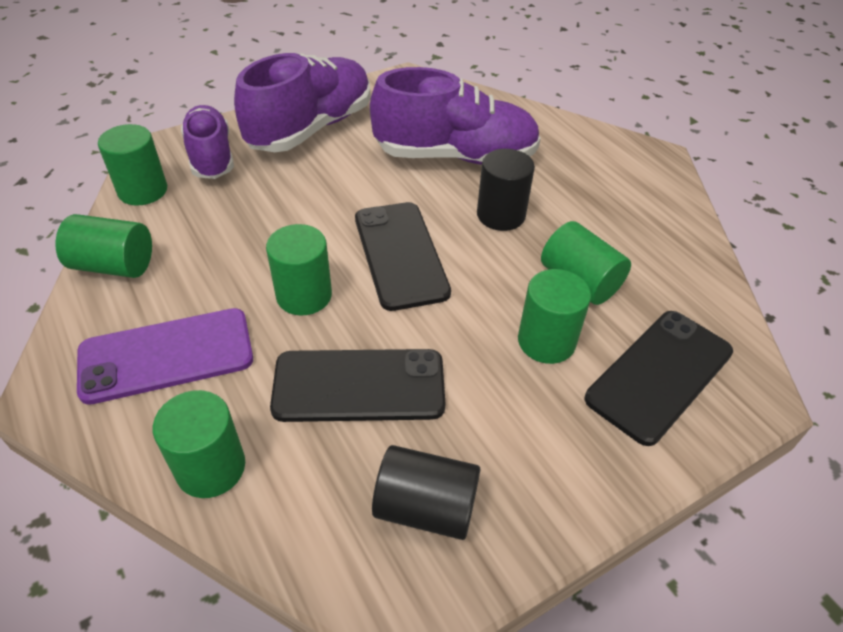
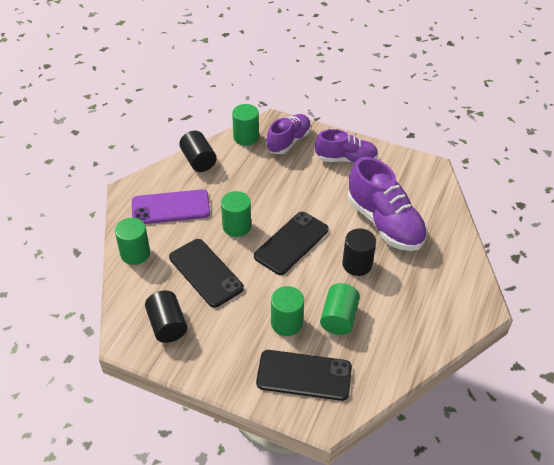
camera: 55 degrees right, 0 degrees up
(114, 265) = (198, 161): green cylinder -> black cylinder
(166, 355) = (170, 207): purple phone -> purple phone turned 45 degrees counterclockwise
(311, 128) = (346, 159): purple shoe -> purple shoe, size x0.65

